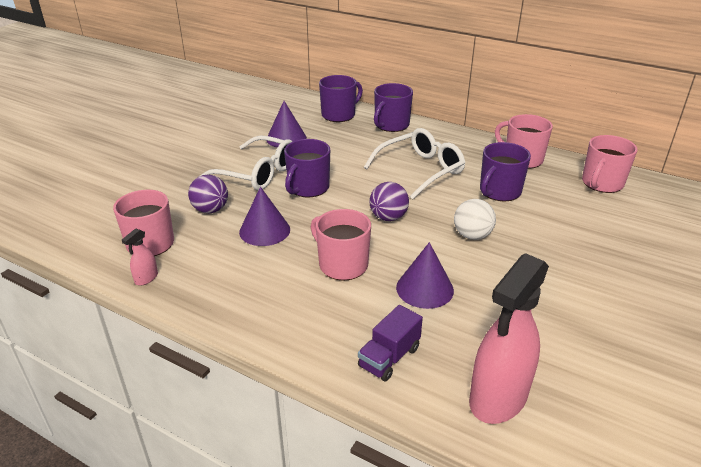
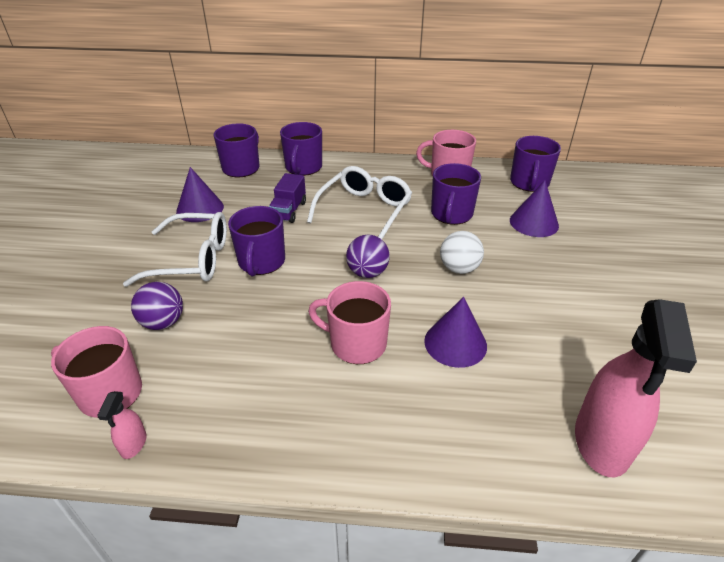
camera: 25 degrees left, 5 degrees up
(264, 230) = (245, 329): purple cone -> purple cone (534, 223)
(389, 357) = (475, 438): purple truck -> purple truck (289, 211)
(601, 183) = (529, 183): pink mug -> purple mug

